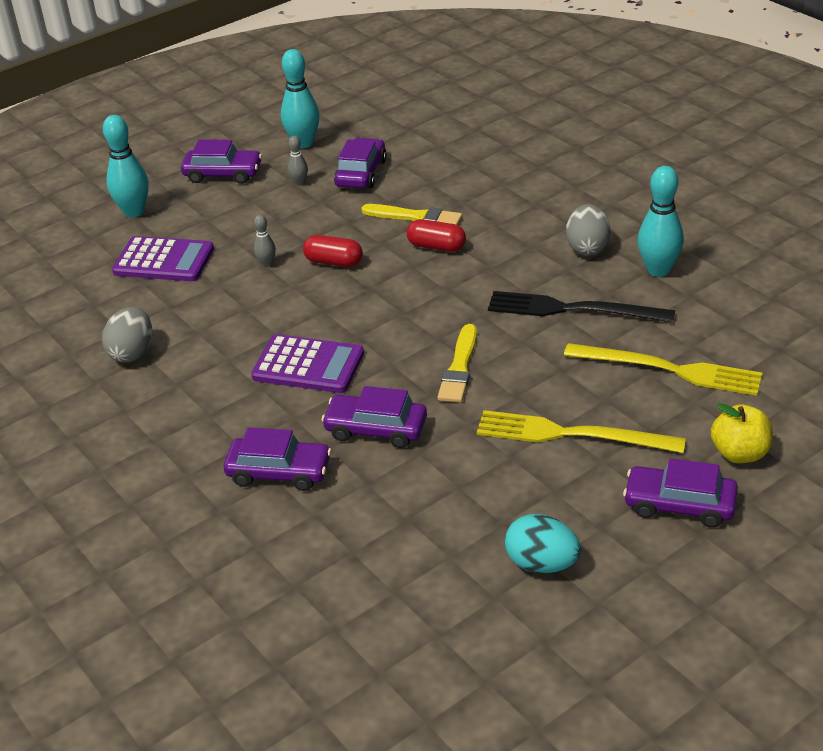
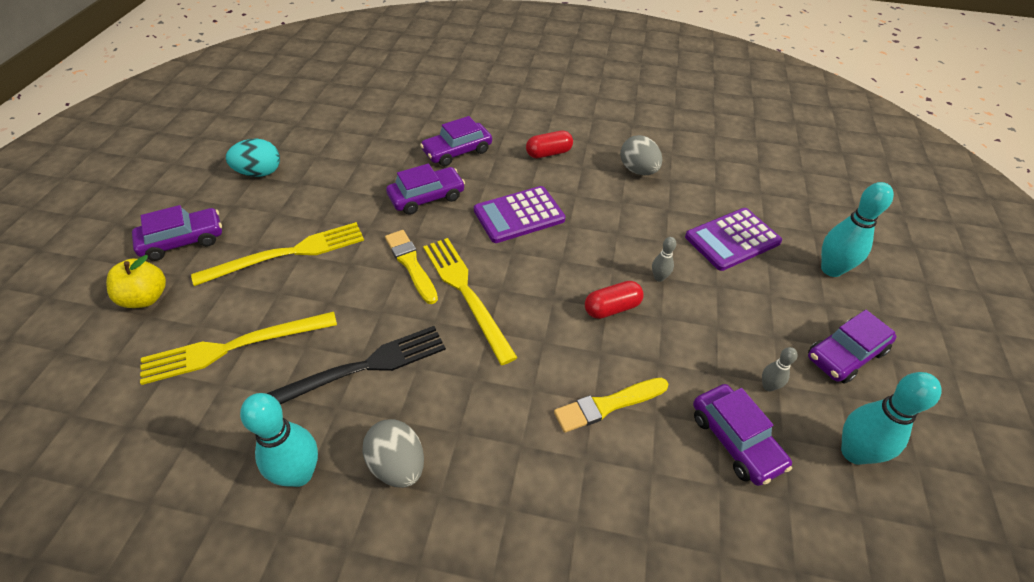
camera: 135 degrees right, 10 degrees up
(435, 322) = (466, 293): none -> yellow fork
(436, 246) = (547, 376): red capsule -> red capsule (548, 153)

